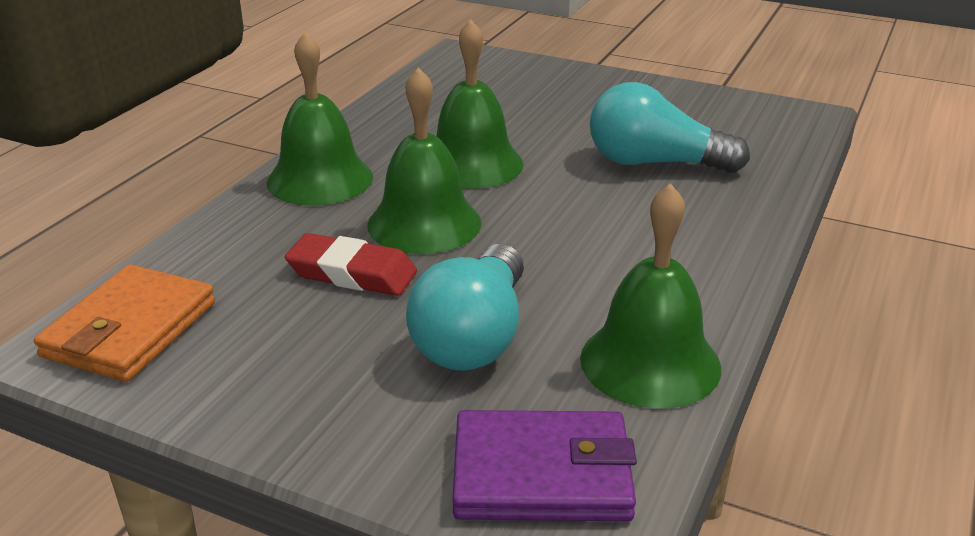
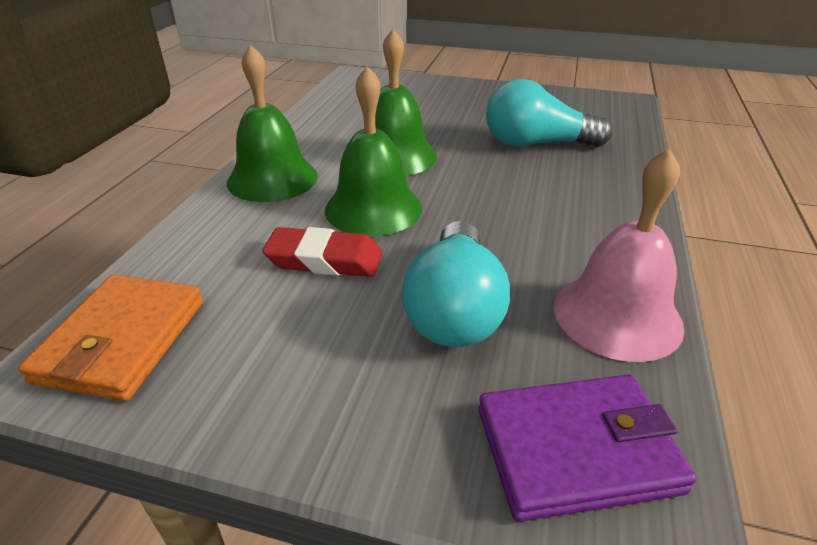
camera: 10 degrees left, 5 degrees up
(650, 362) = (617, 315): green bell -> pink bell

